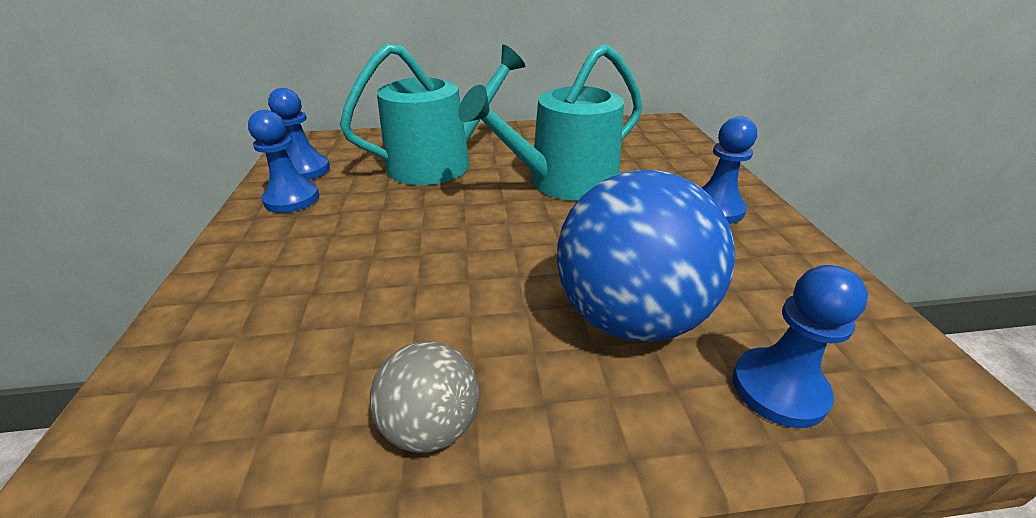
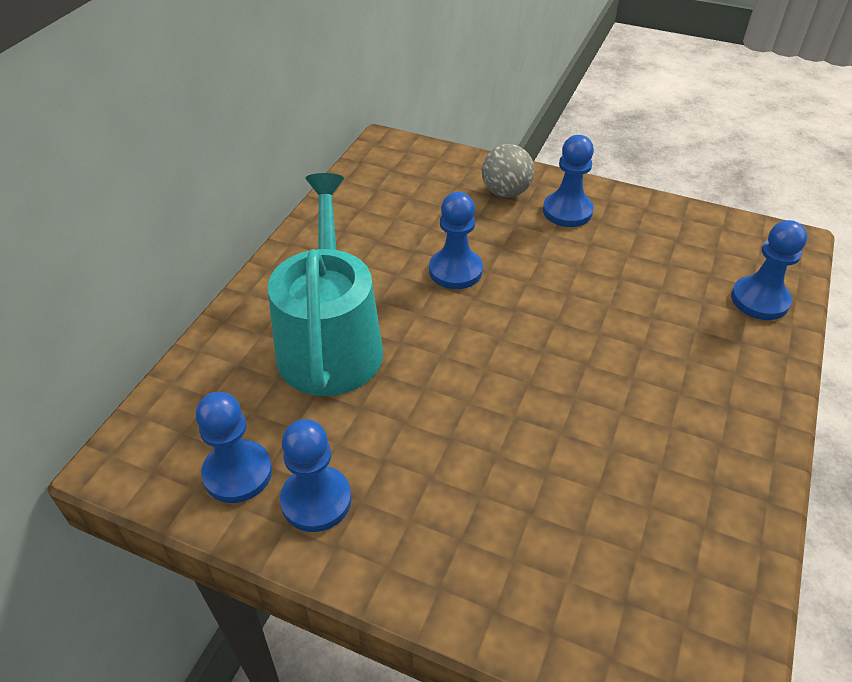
camera: 60 degrees left, 10 degrees up
(431, 425) = (726, 470): grey ball -> grey ball (505, 192)
(563, 182) = (455, 271): turquoise watering can -> blue pawn
(629, 317) = (669, 327): blue ball -> none

